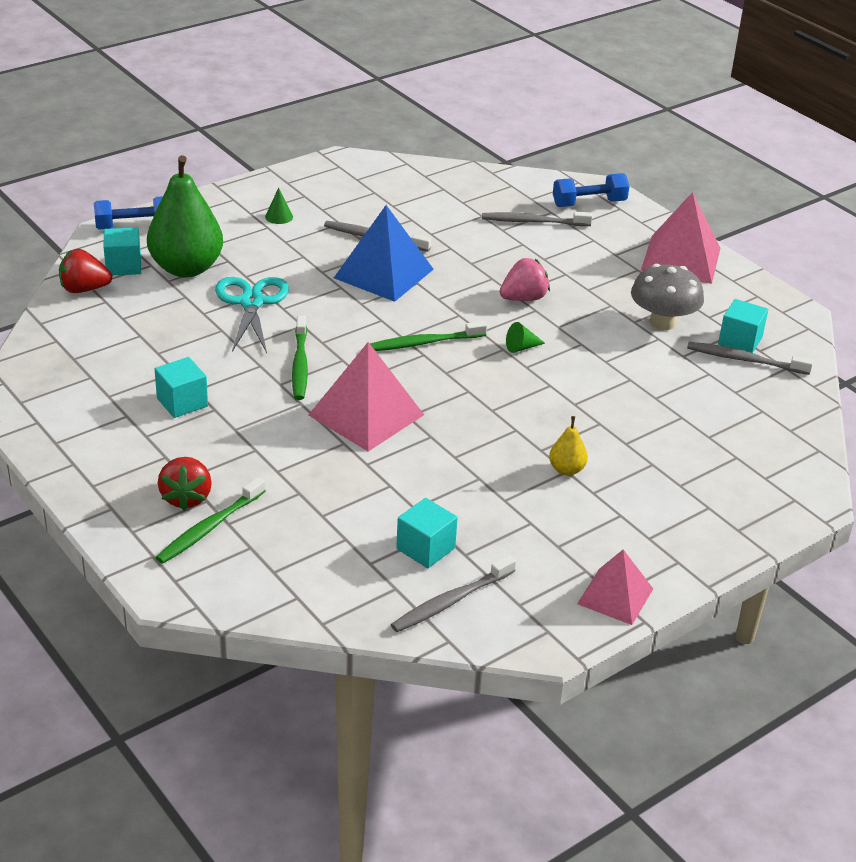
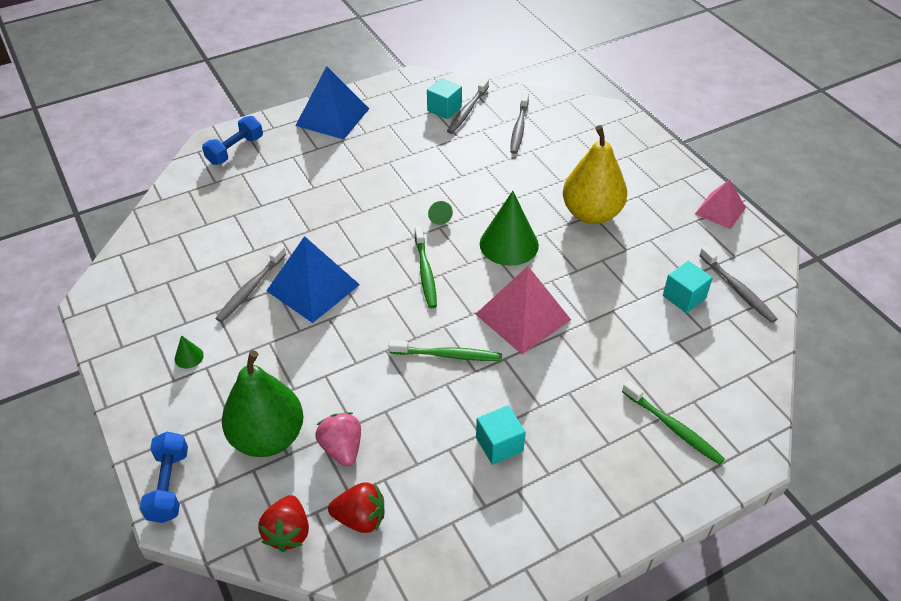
camera: 80 degrees left, 10 degrees up
(123, 266) = (249, 495): turquoise cube -> none
(186, 498) = (636, 443): red strawberry -> red strawberry (360, 518)
(252, 302) = (342, 385): turquoise scissors -> none
(487, 401) = (509, 244): none -> green cone
(523, 298) = (370, 206): pink strawberry -> pink strawberry (342, 448)
(533, 222) = (254, 185): grey toothbrush -> grey toothbrush (519, 128)
(566, 470) = (591, 214): yellow pear -> yellow pear, size x2.28
(589, 203) = (235, 150): blue dumbbell -> blue dumbbell turned 45 degrees clockwise
(662, 322) = (416, 140): grey mushroom -> none
(681, 259) = (332, 117): pink pyramid -> blue pyramid

